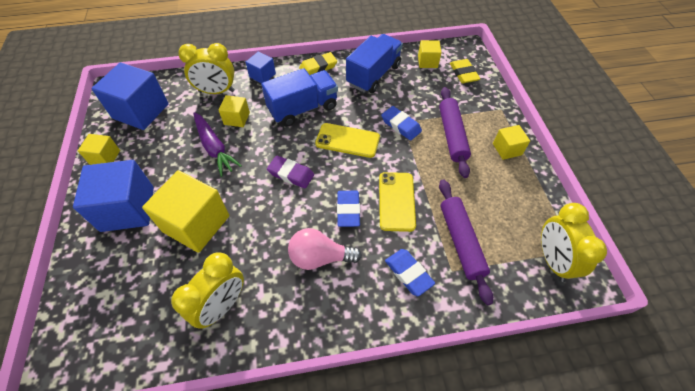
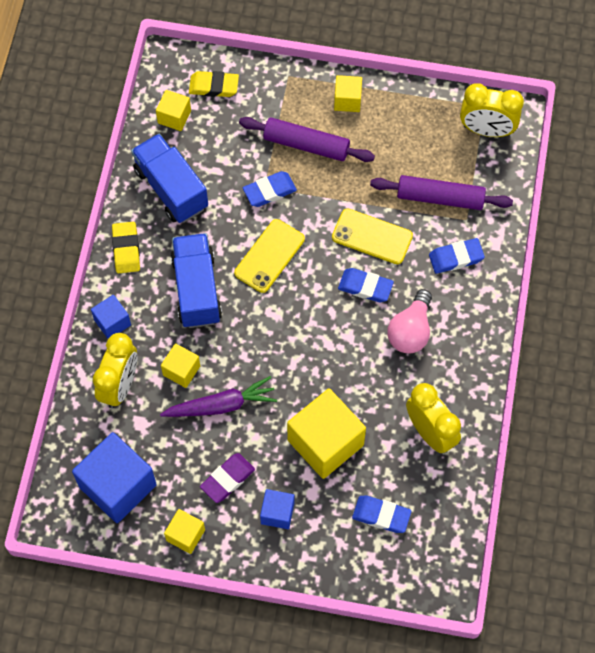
camera: 70 degrees left, 10 degrees up
(128, 209) = (277, 513): blue cube -> blue cube, size x0.51
(132, 288) = (381, 515): none -> blue eraser
(291, 174) = (295, 330): purple eraser -> purple eraser (227, 479)

